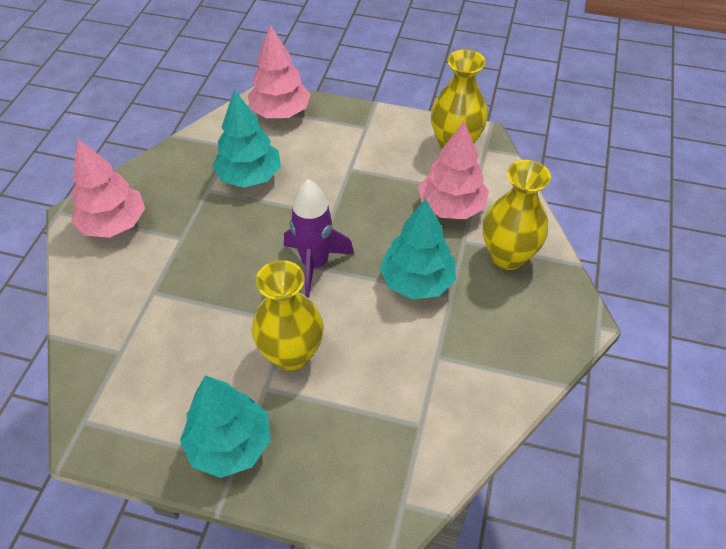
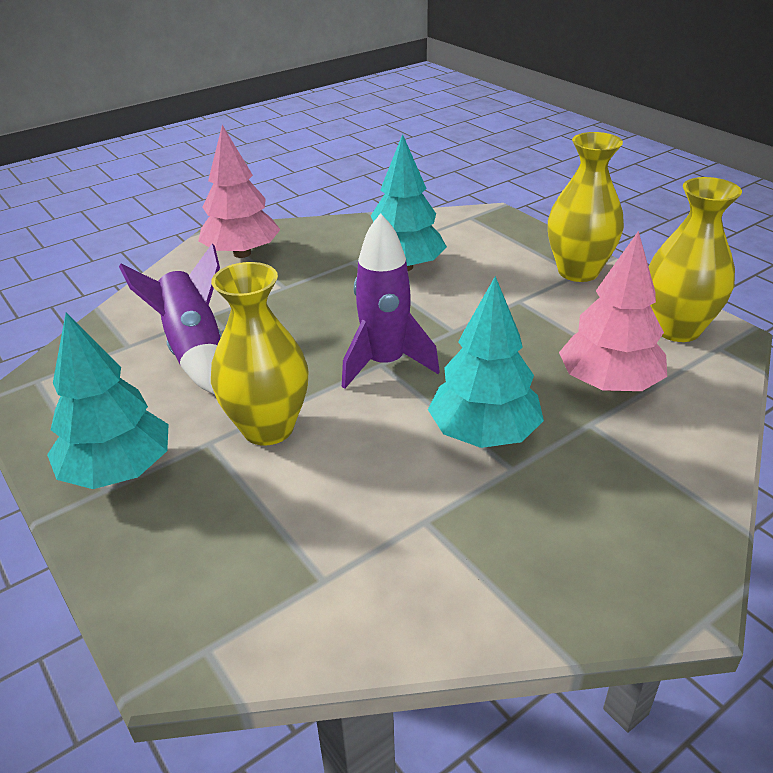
camera: 40 degrees right, 15 degrees down
(175, 327) = (194, 350): none -> purple rocket
(280, 112) = (495, 230): pink tree -> none
(507, 256) = (636, 467): yellow vase -> yellow vase (578, 271)

